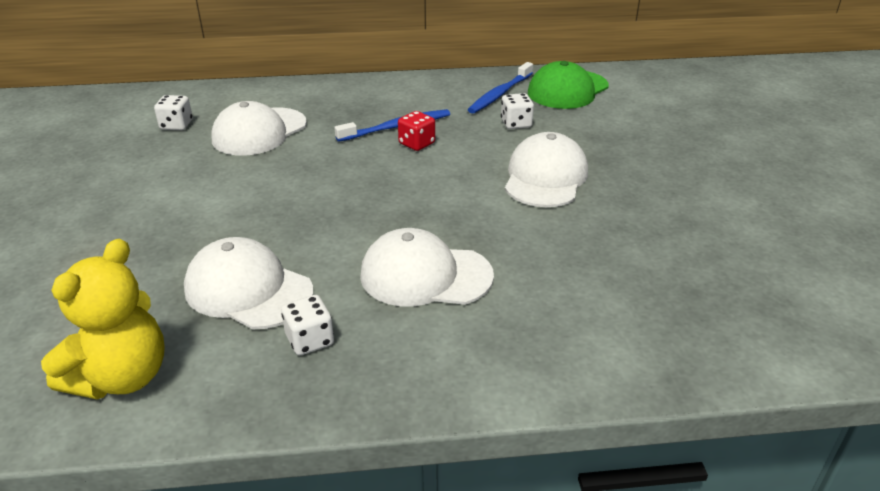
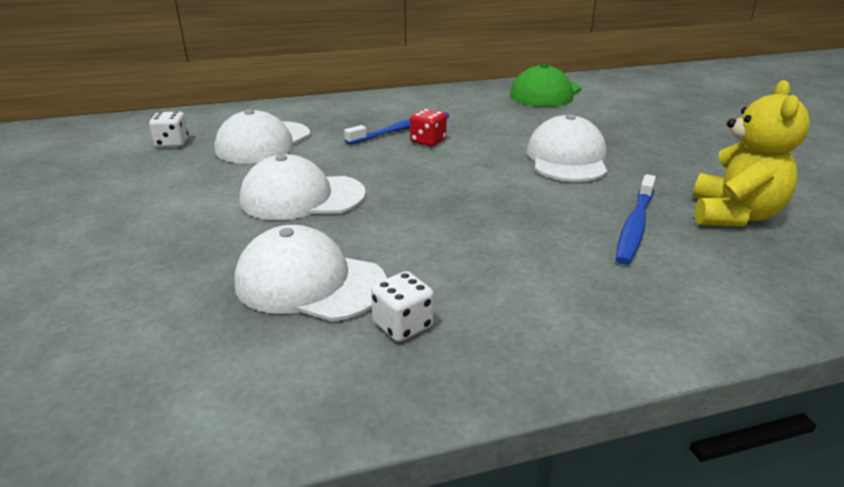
camera: 10 degrees left, 5 degrees down
(122, 377) = (188, 392): yellow teddy bear -> yellow teddy bear (733, 215)
(425, 275) = (497, 250): white cap -> white cap (302, 197)
(500, 94) = (486, 99): blue toothbrush -> blue toothbrush (635, 226)
(516, 124) = (514, 120): white dice -> none

